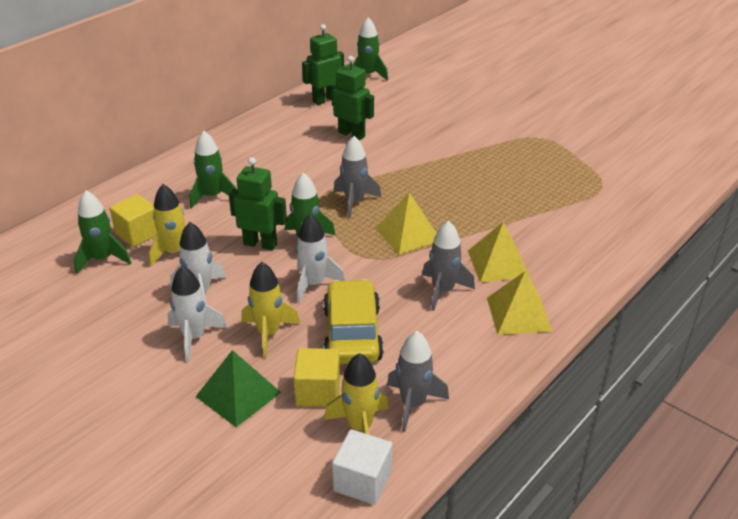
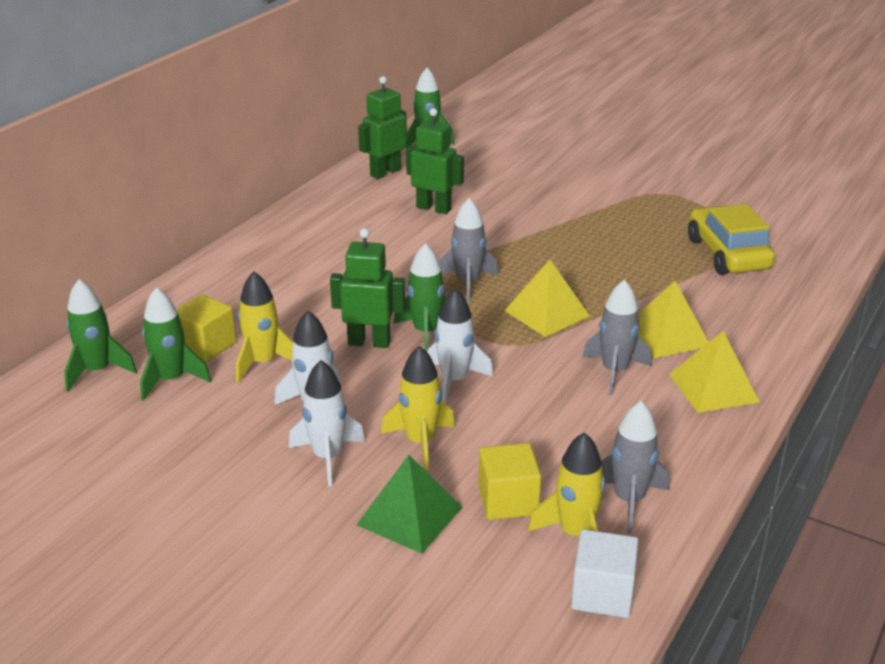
camera: 10 degrees left, 5 degrees down
(212, 196) = (286, 294): green rocket -> green rocket (97, 371)
(352, 334) = (524, 431): yellow car -> yellow car (727, 254)

